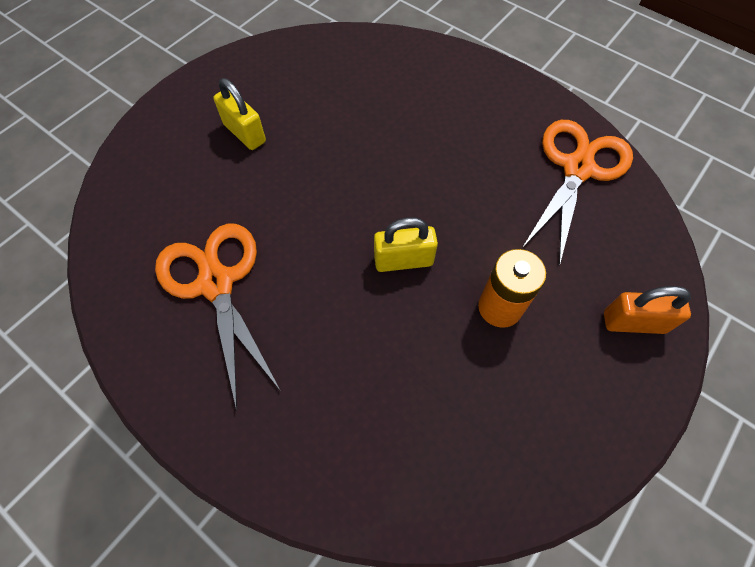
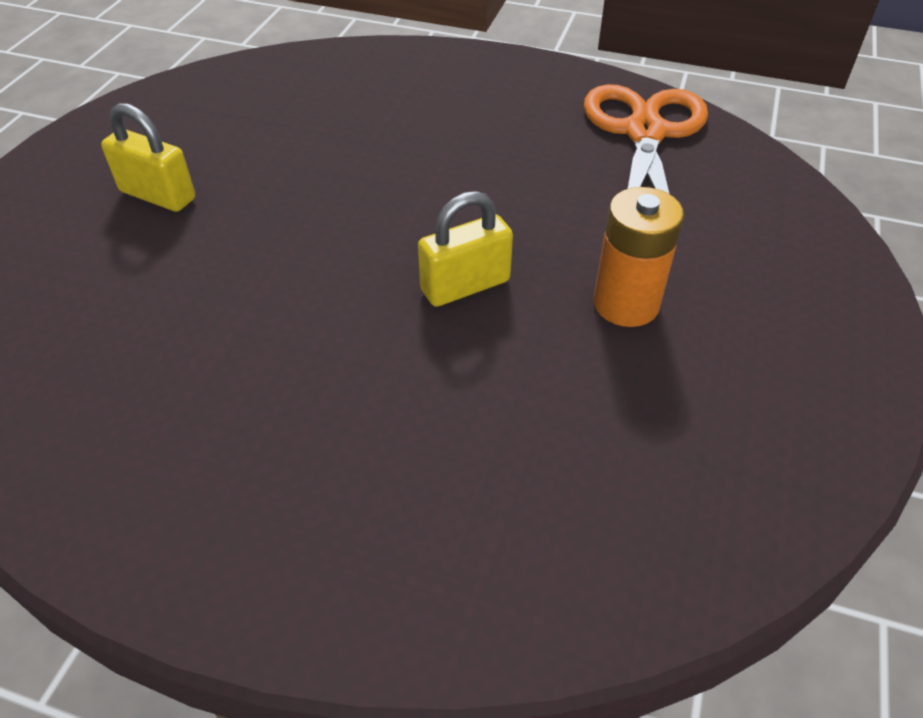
camera: 20 degrees left, 15 degrees down
(216, 283) = (184, 389): orange scissors -> none
(633, 322) = (804, 273): orange padlock -> none

